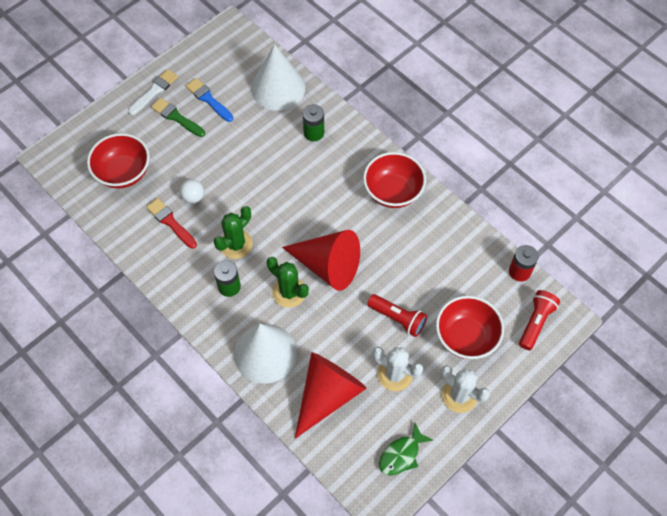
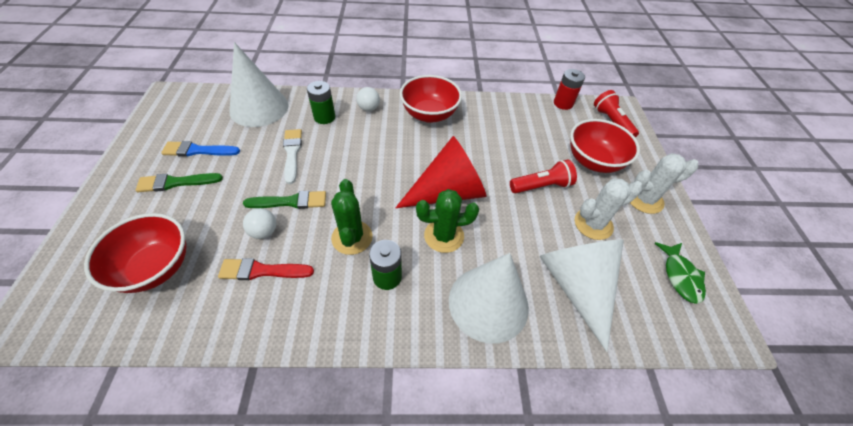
camera: 50 degrees left, 10 degrees down
(154, 91) = (128, 177): white brush -> white brush (292, 153)
(226, 188) = (290, 201): none -> green brush
(327, 394) = (576, 286): red cone -> white cone
(354, 149) = (369, 108): none -> white ball

